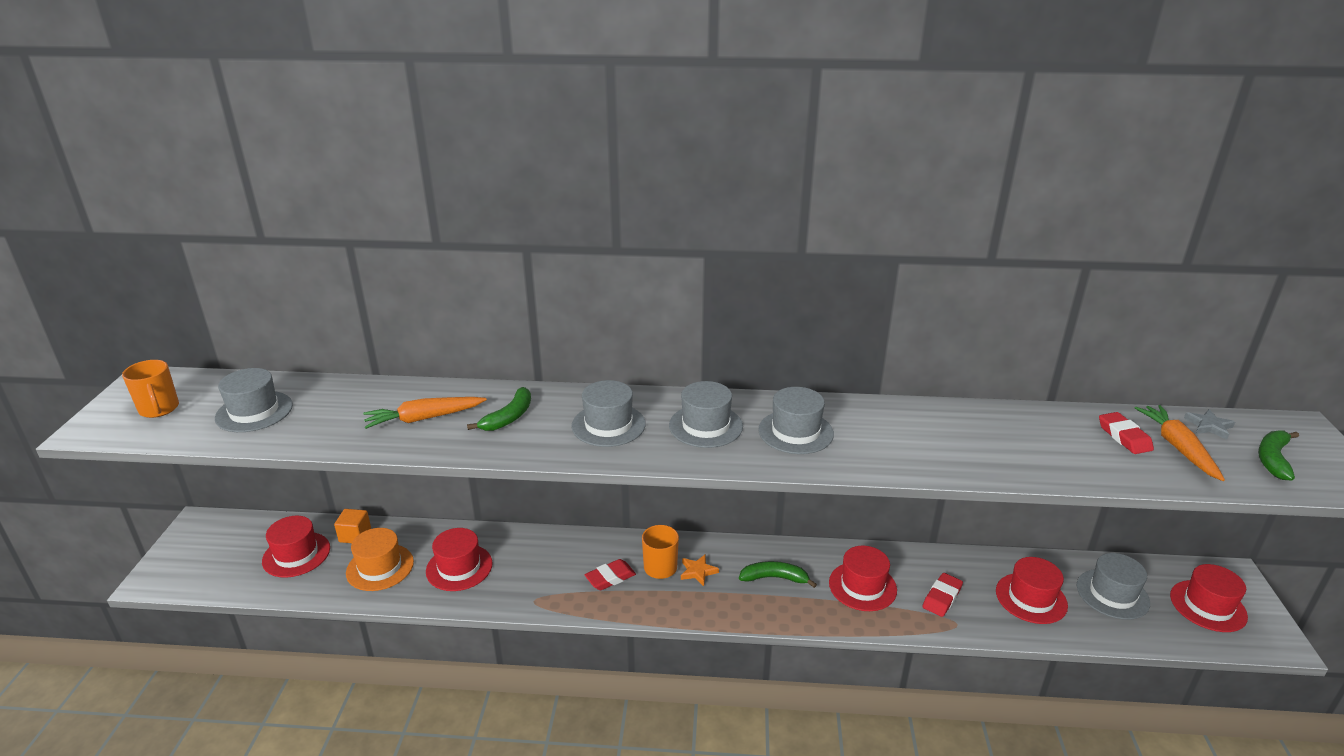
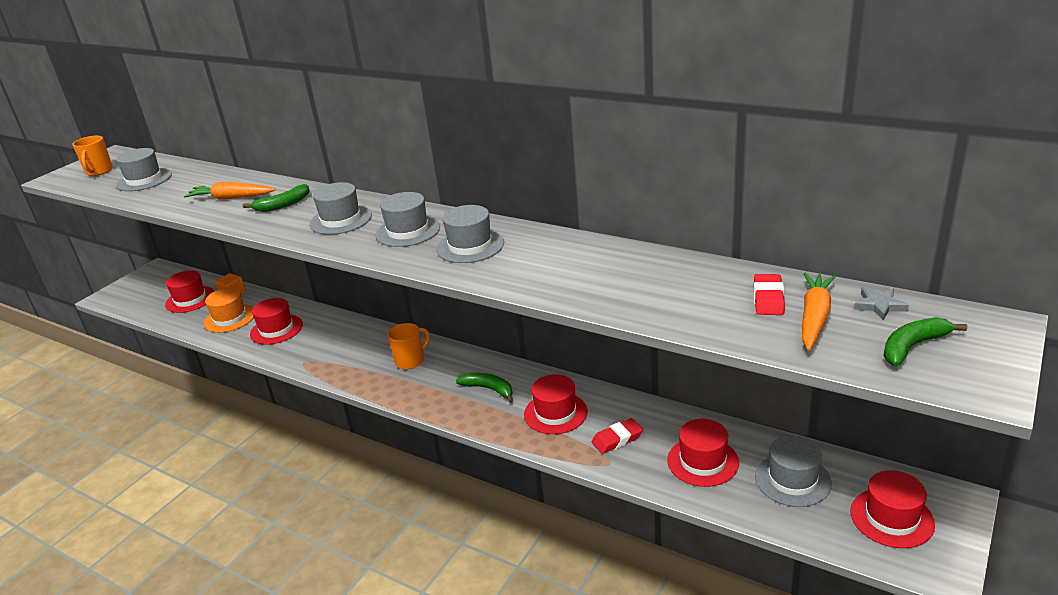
camera: 30 degrees right, 0 degrees up
(610, 578) = (368, 360): red eraser -> none
(698, 571) = (434, 370): orange star -> none

